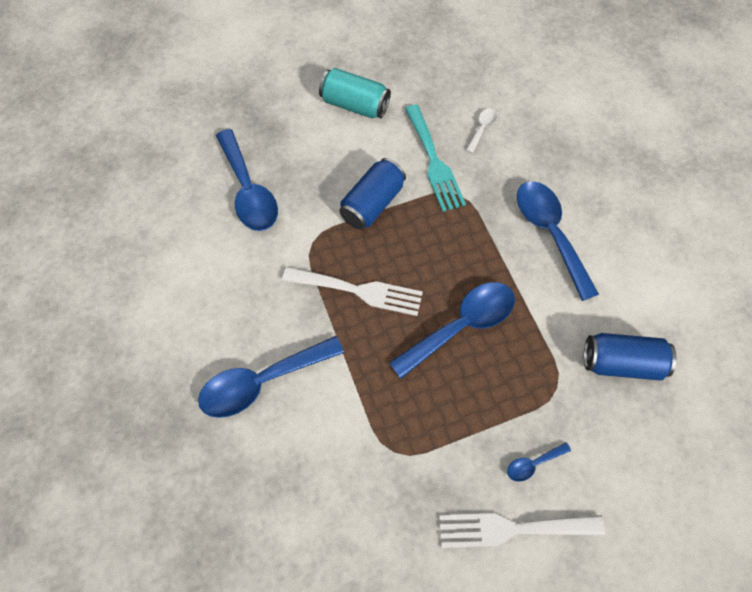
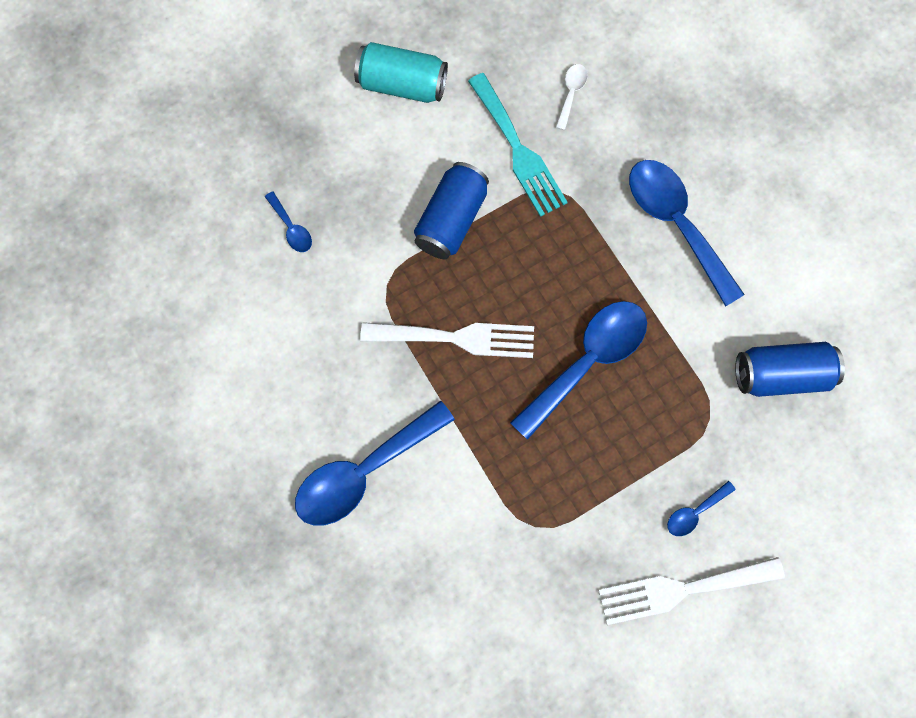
camera: 10 degrees left, 10 degrees up
(248, 190) = (291, 228): blue spoon -> blue spoon, size x0.45

